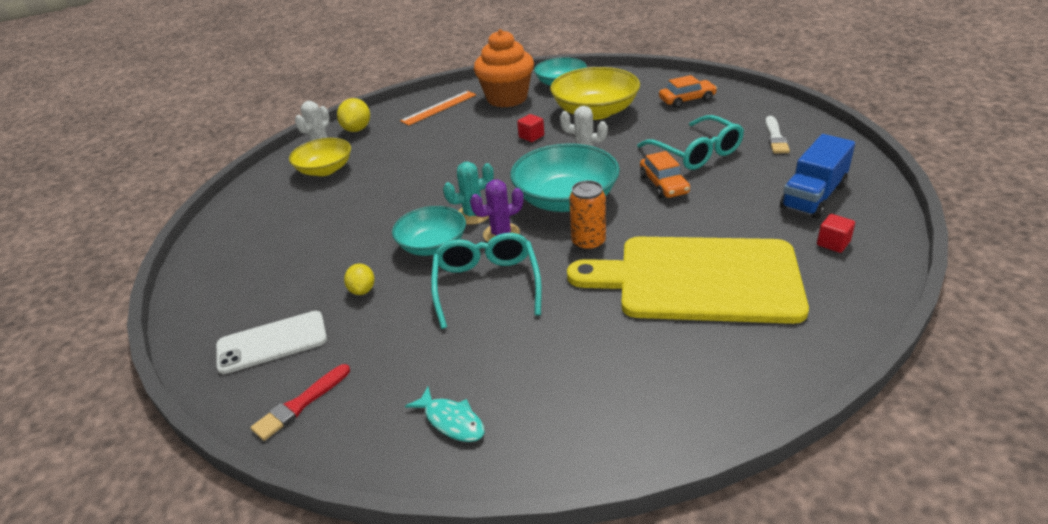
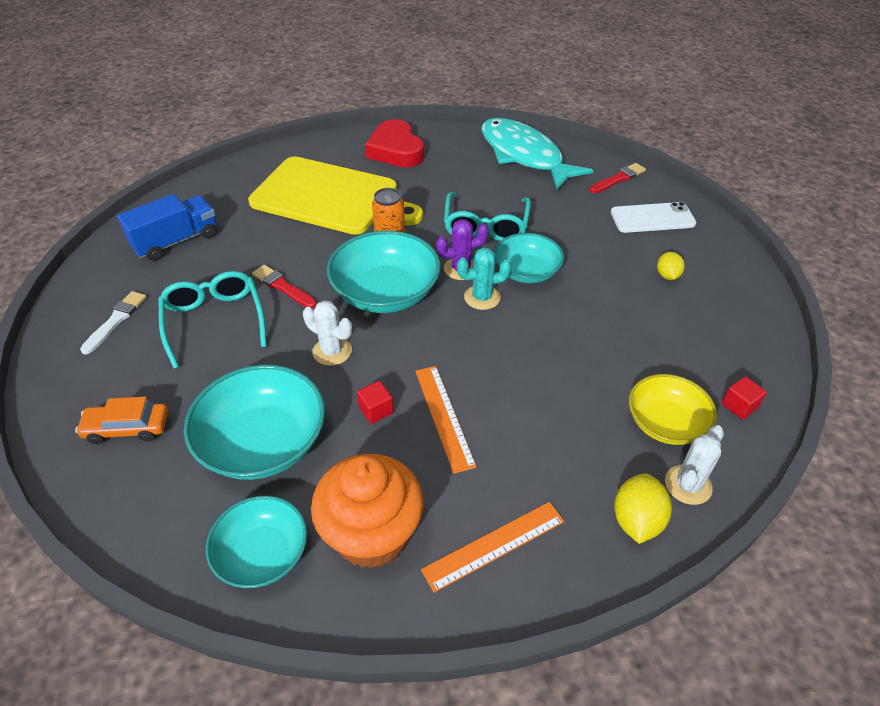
camera: 170 degrees left, 10 degrees up
(362, 290) = (588, 243): yellow lemon -> yellow lemon (667, 275)
(451, 421) = (524, 155): turquoise fish -> turquoise fish, size x2.46
(482, 143) = (444, 416): none -> orange ruler
(595, 111) = (263, 442): yellow bowl -> turquoise bowl
(663, 184) = (283, 287): orange car -> red brush
(667, 381) = (396, 150): none -> red heart
(833, 243) = (214, 201): red cube -> red cube (739, 406)

